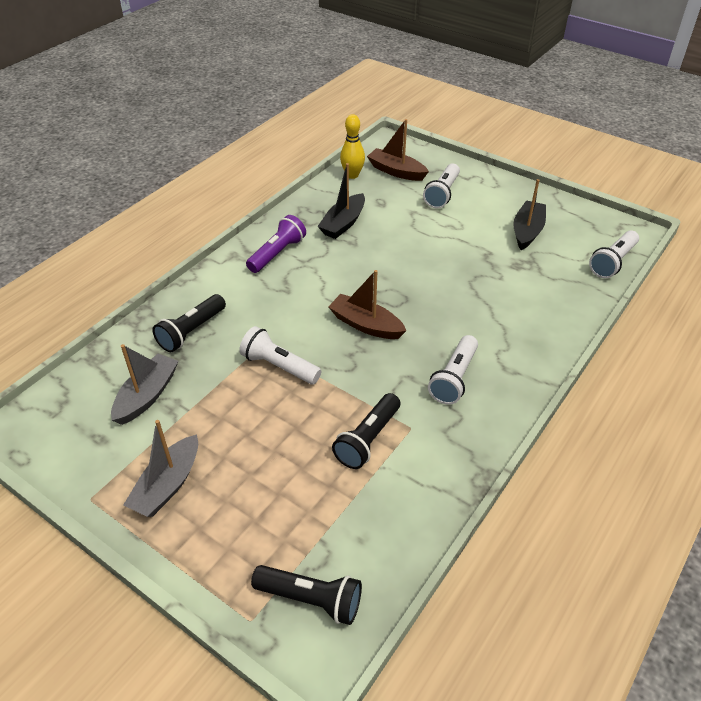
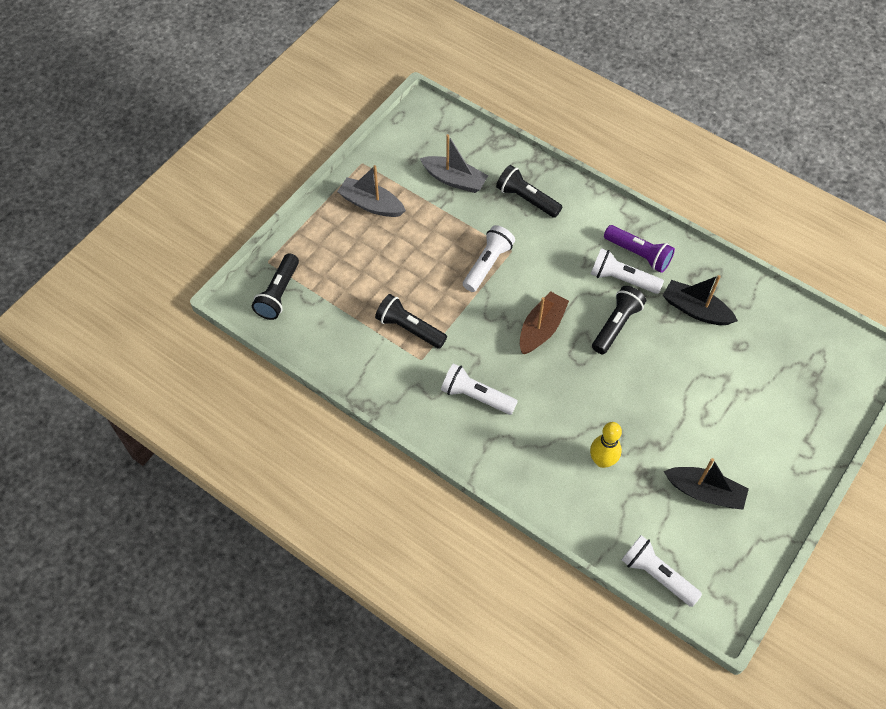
camera: 90 degrees right, 15 degrees up
(352, 175) = (790, 318): yellow bowling pin -> yellow bowling pin (602, 461)
(360, 272) = (616, 325): none -> black flashlight
(396, 171) = (806, 363): brown boat -> none
(442, 194) = (767, 409): white flashlight -> white flashlight (622, 279)

